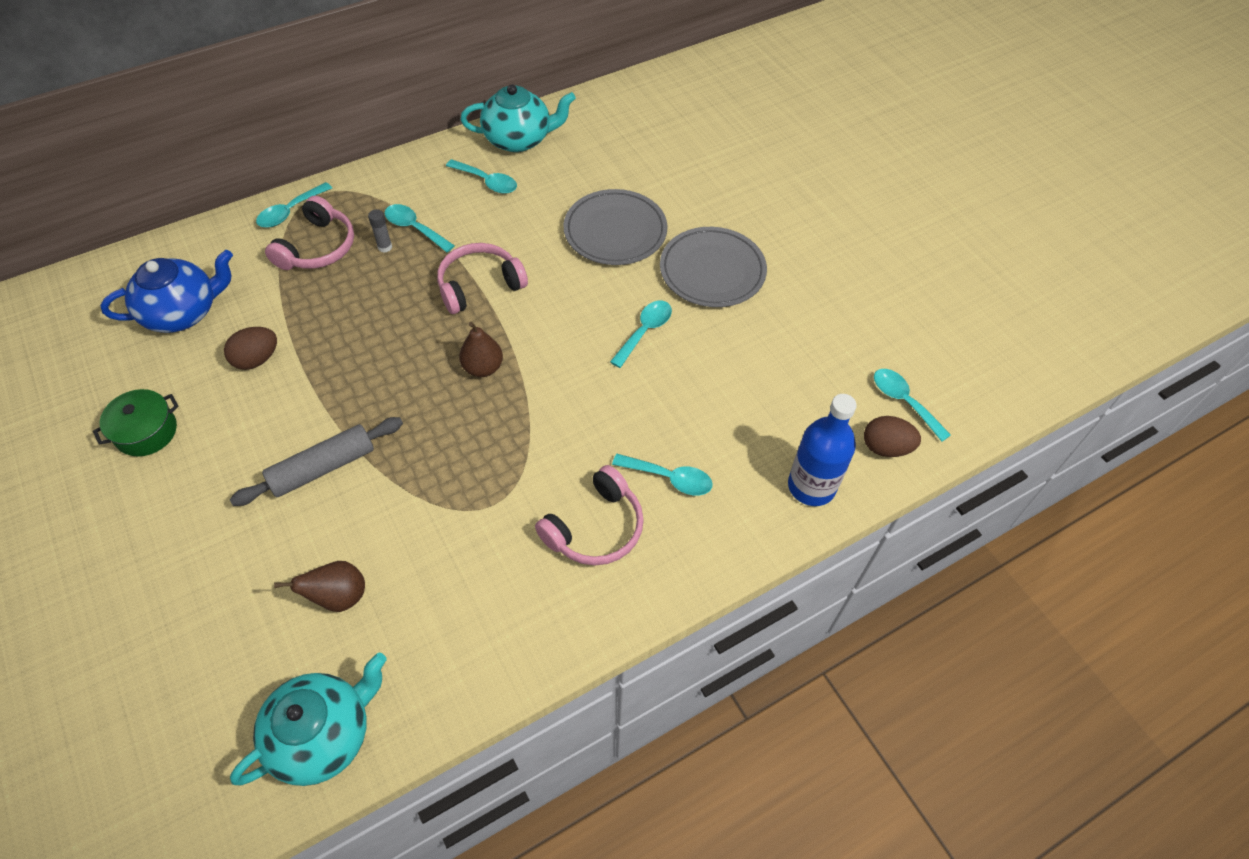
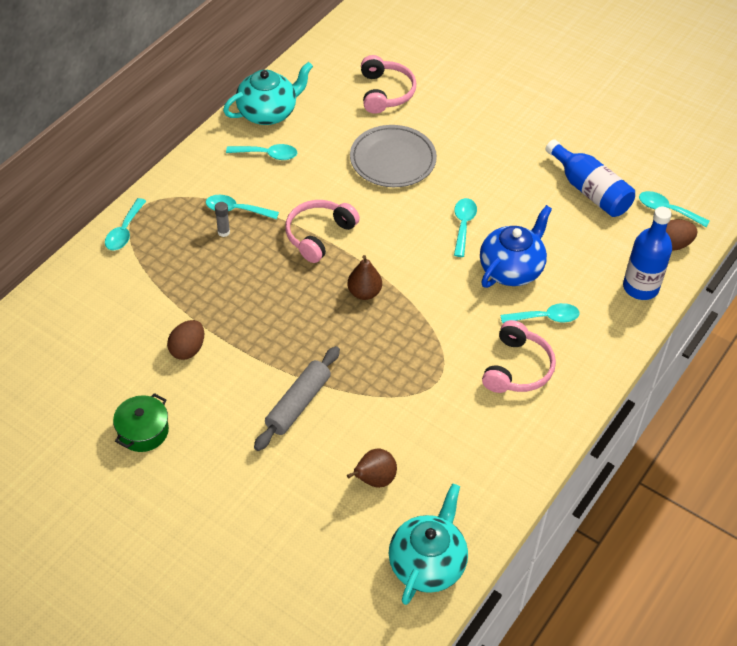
camera: 25 degrees left, 5 degrees down
(183, 312) = (99, 337): blue teapot -> blue teapot (511, 269)
(318, 247) = (169, 251): pink headphones -> pink headphones (385, 92)
(712, 271) = (483, 165): grey plate -> none
(820, 344) = (590, 191): none -> blue bottle

